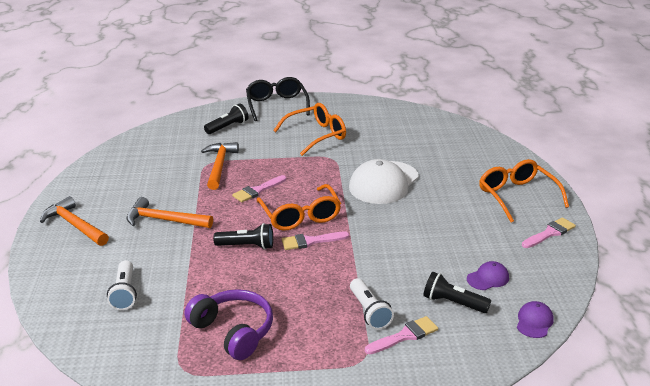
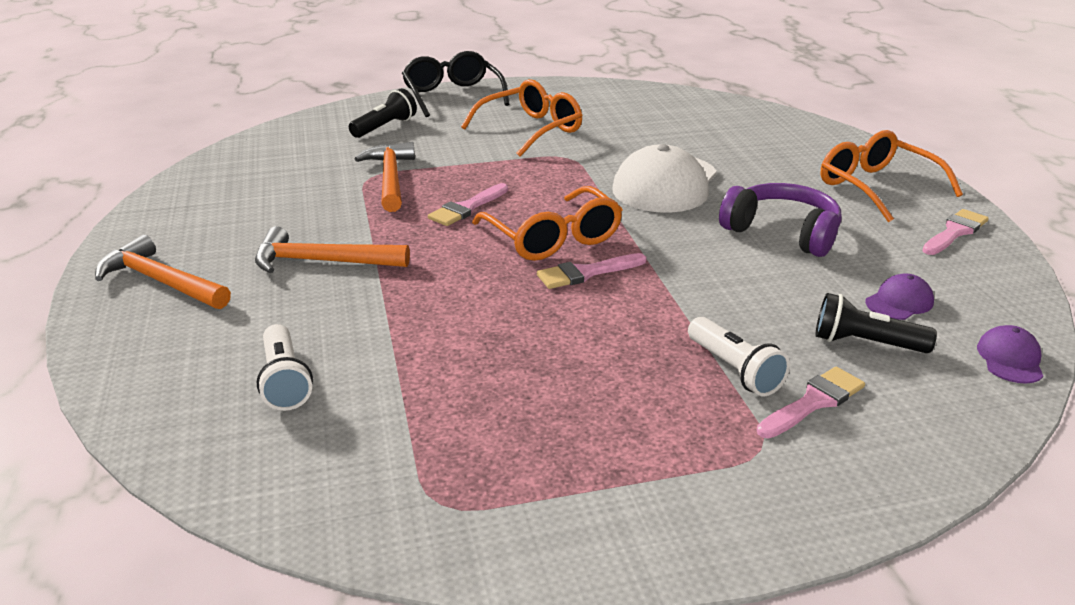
camera: 10 degrees left, 0 degrees up
(233, 331) = (509, 425): purple headphones -> purple headphones (782, 233)
(247, 246) = (481, 288): black flashlight -> none

